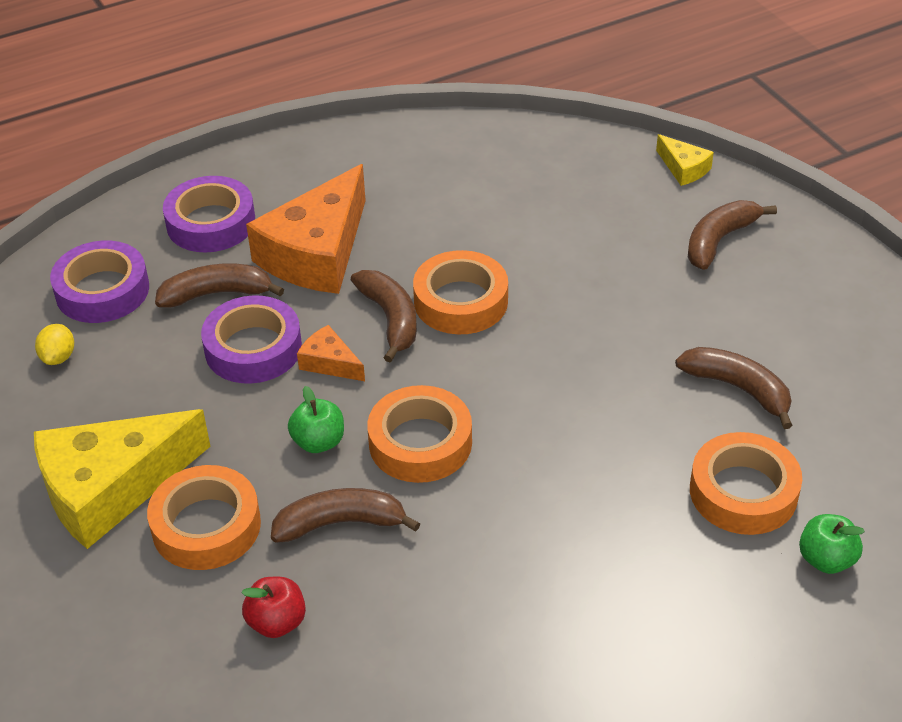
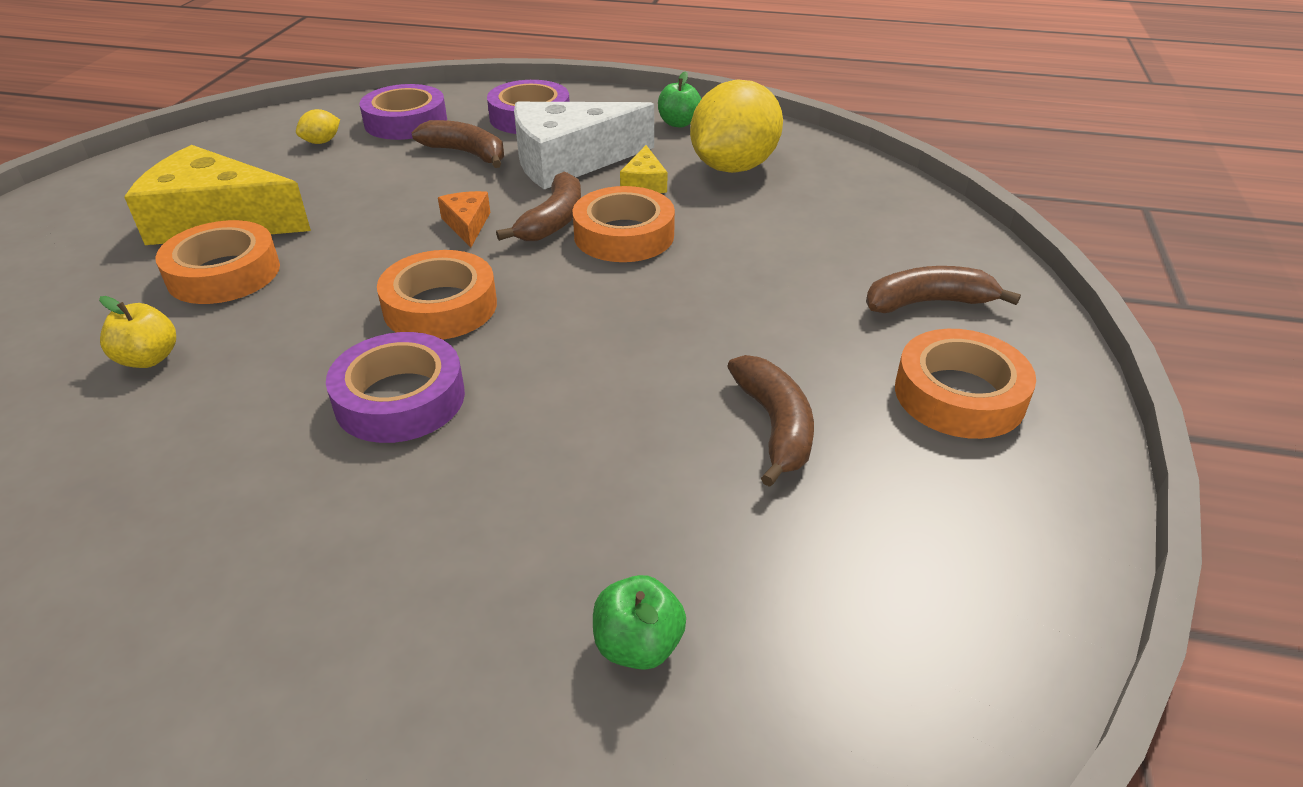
camera: 40 degrees right, 5 degrees down
(253, 348) = (435, 192): purple tape -> purple tape (400, 398)
(277, 622) = (149, 358): red apple -> yellow apple
(317, 252) = (569, 161): orange cheese -> white cheese
(318, 442) = (376, 266): green apple -> green apple (678, 123)
(340, 523) = (298, 324): brown banana -> none
(453, 188) = (733, 167): none -> yellow lemon
(683, 168) = (967, 237): yellow cheese -> yellow cheese (644, 183)
(743, 492) = (646, 517): orange tape -> orange tape (959, 395)

